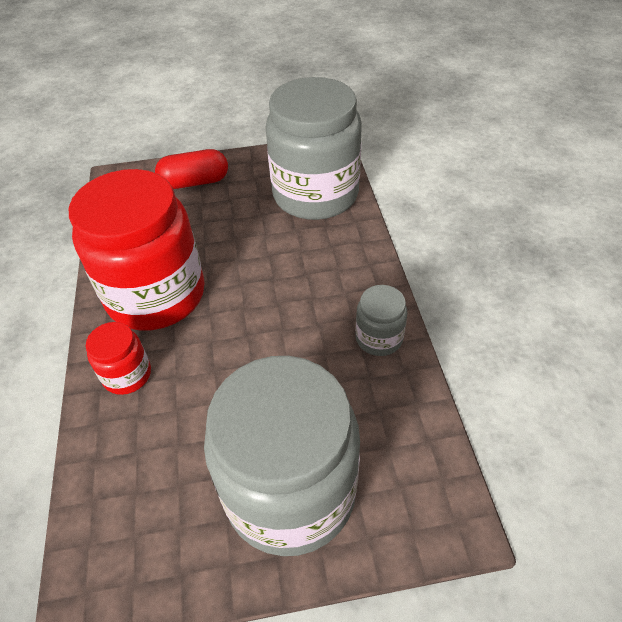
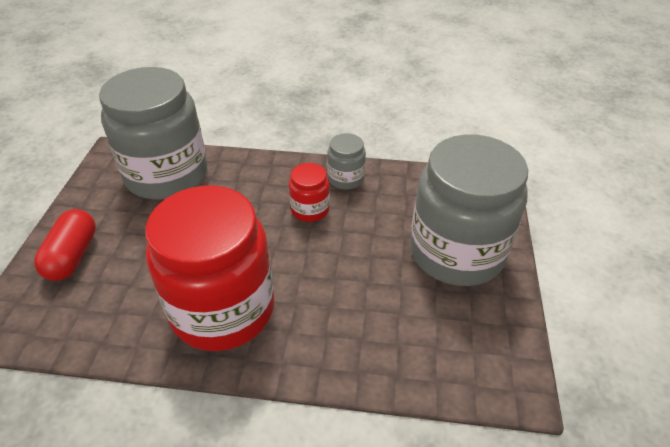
camera: 75 degrees left, 5 degrees down
(127, 375) = (313, 343): red jar -> red jar (310, 209)

